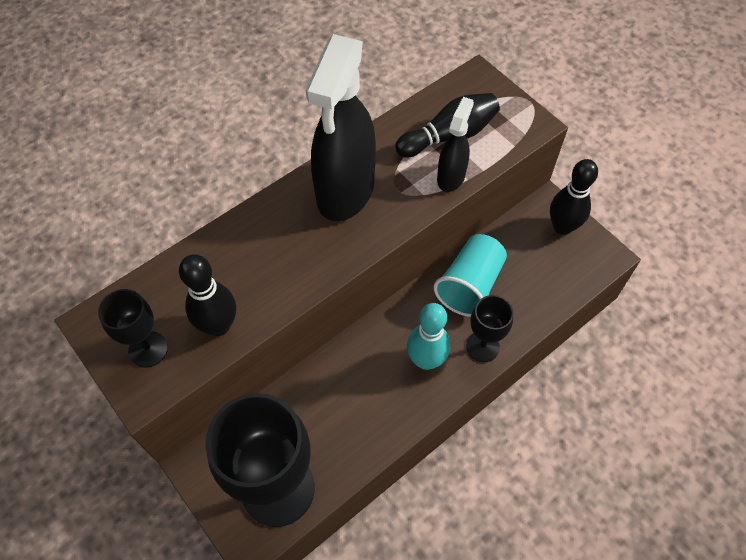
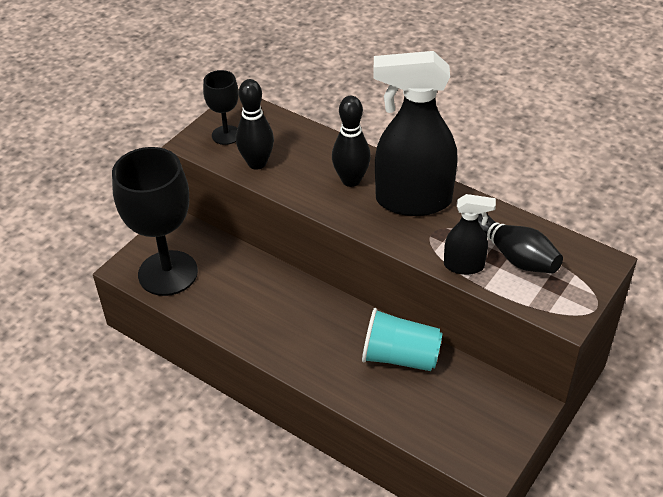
camera: 75 degrees right, 15 degrees down
(426, 360) = (308, 340): turquoise bowling pin -> none
(482, 346) = (337, 379): black goblet -> none
(562, 227) = (506, 423): black bowling pin -> black bowling pin (351, 180)

